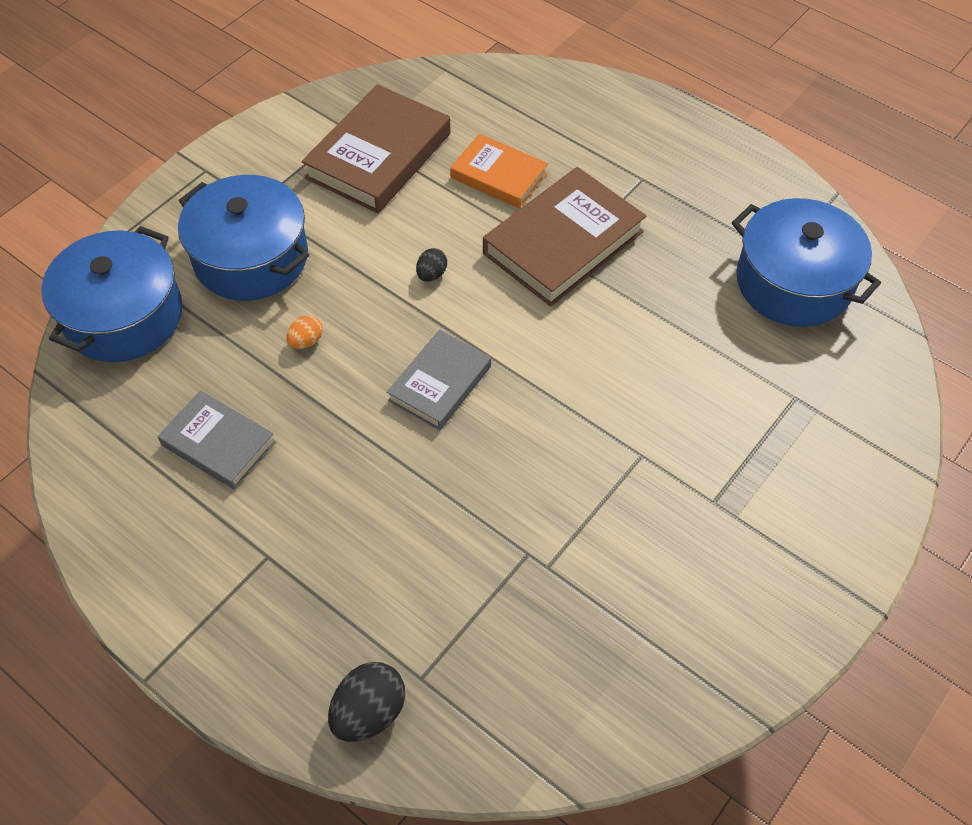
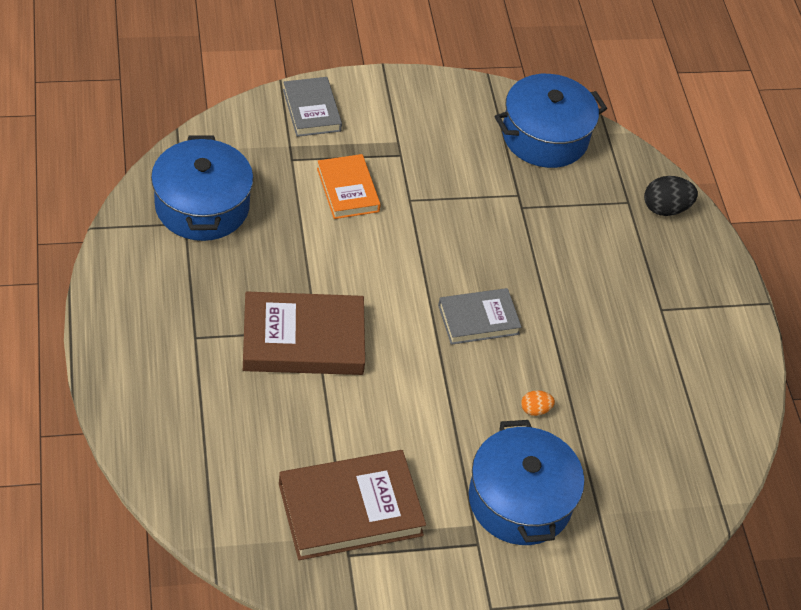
camera: 145 degrees left, 5 degrees down
(123, 316) = (642, 526): blue pot -> blue pot (545, 136)
(218, 443) = (642, 389): grey book -> grey book (312, 110)
(431, 274) = (411, 388): black egg -> none
(499, 176) = (285, 420): orange book -> orange book (348, 190)

